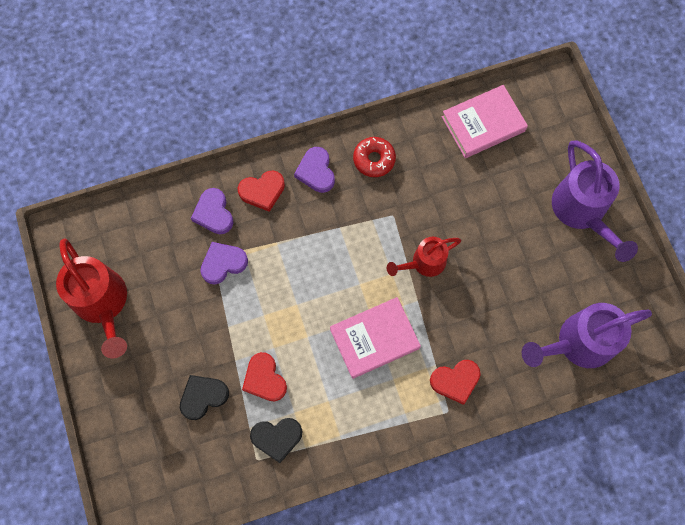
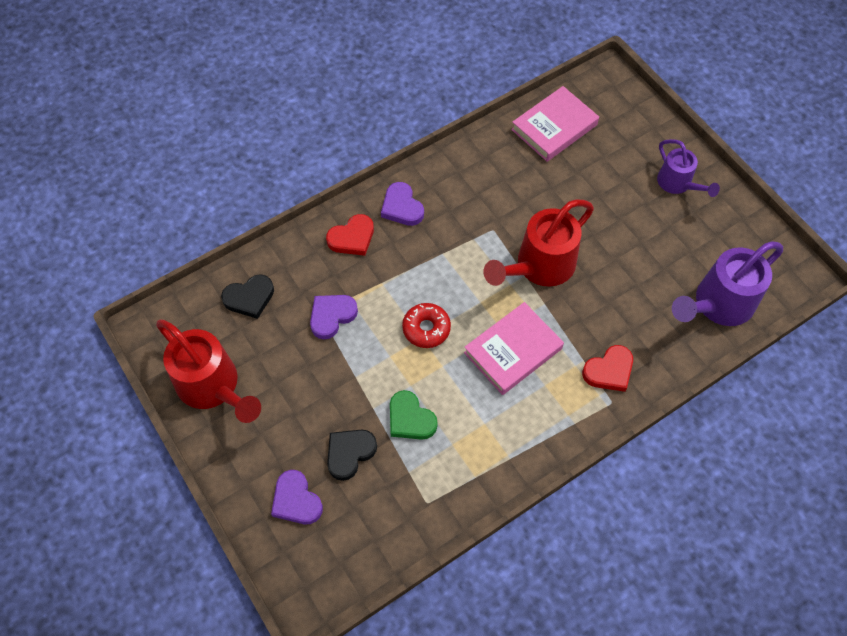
camera: 15 degrees left, 10 degrees down
(214, 213) = (307, 270): purple heart -> purple heart (296, 500)
(264, 379) = (410, 419): red heart -> green heart
(277, 438) = (442, 474): black heart -> black heart (249, 298)
(374, 159) = (457, 183): red donut -> red donut (426, 328)
(424, 263) = (539, 266): red watering can -> red watering can, size x1.66
(582, 212) = (677, 184): purple watering can -> purple watering can, size x0.60

